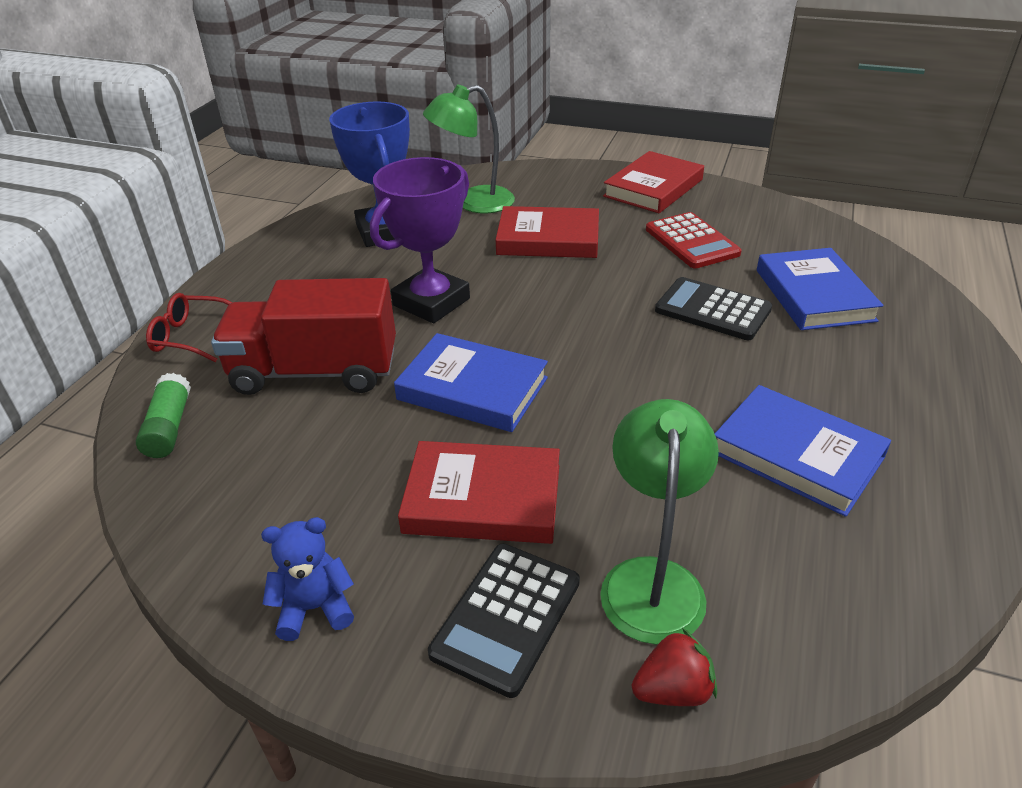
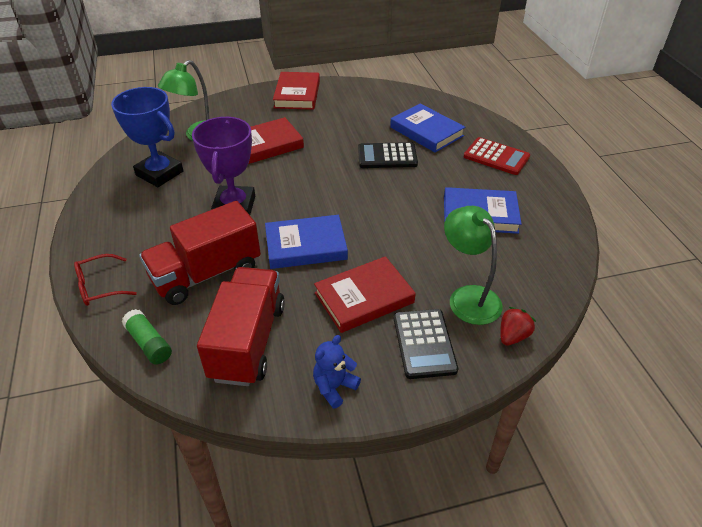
camera: 35 degrees left, 5 degrees up
(274, 482) = (248, 341): none -> red truck
(691, 241) = (345, 121): red calculator -> red calculator (496, 157)

